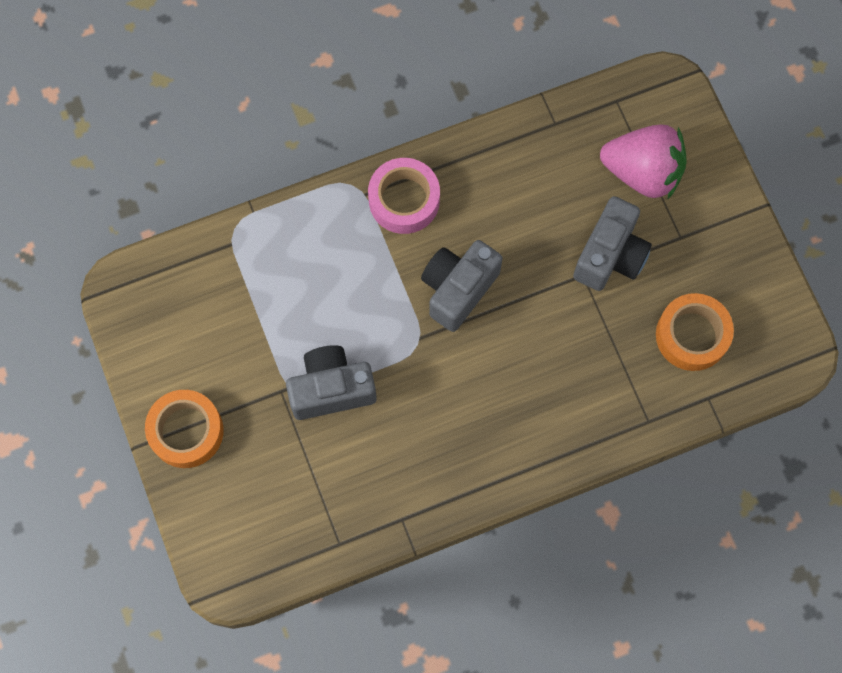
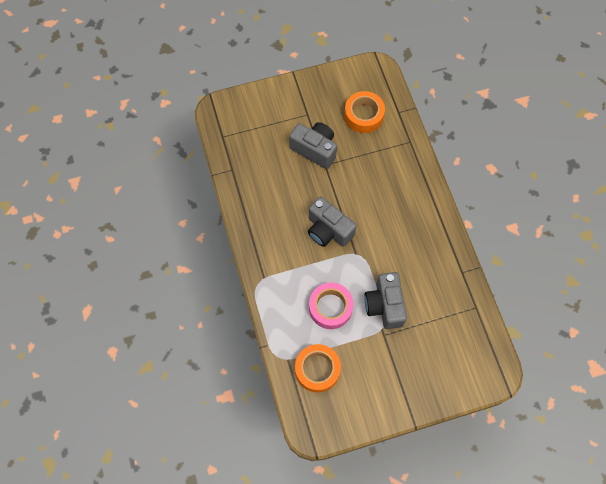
camera: 85 degrees left, 5 degrees down
(186, 431) = (406, 393): orange tape -> orange tape (317, 369)
(404, 200) = (270, 255): pink tape -> pink tape (330, 307)
(643, 172) = (267, 128): pink strawberry -> none

